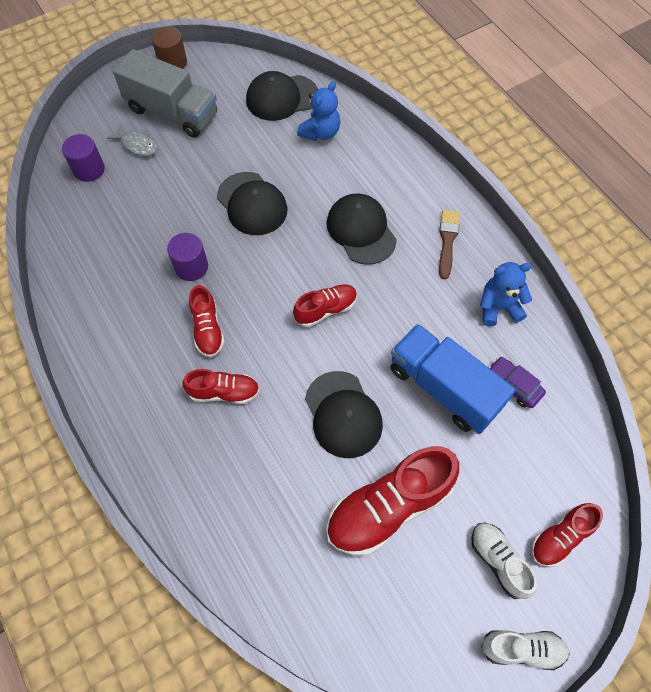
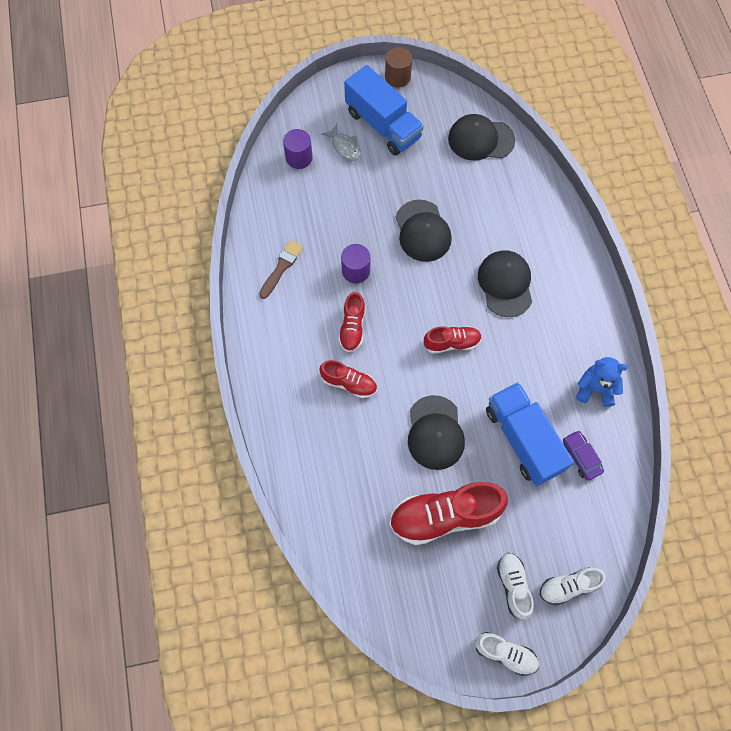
camera: 20 degrees right, 5 degrees up
(172, 112) = (383, 125): grey truck -> blue truck
(320, 133) = (503, 183): blue teddy bear -> none
(447, 241) = (575, 317): brown brush -> brown brush (281, 267)
(560, 537) = (568, 586): red shoe -> white shoe

